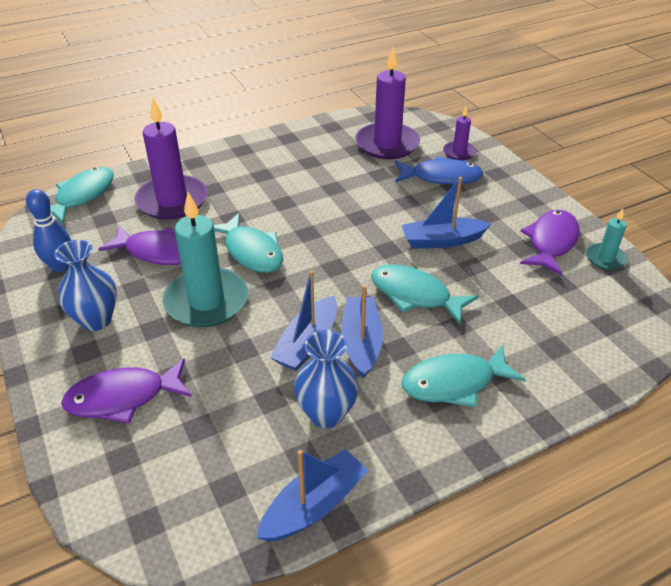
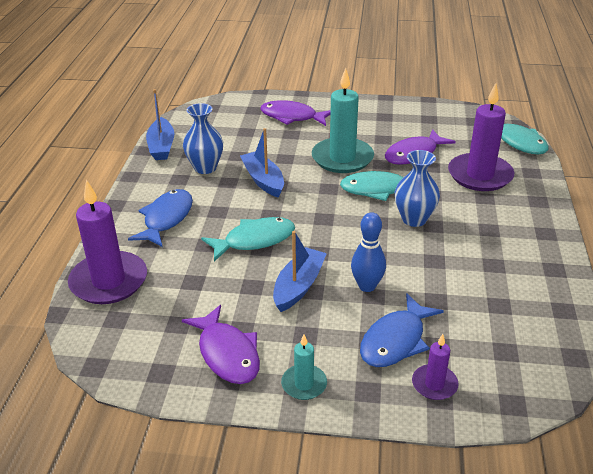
camera: 125 degrees right, 5 degrees down
(60, 266) = (431, 120): blue bowling pin -> blue bowling pin (367, 286)
(96, 320) = (364, 121): blue vase -> blue vase (414, 219)
(123, 398) = (292, 117): purple fish -> purple fish turned 90 degrees counterclockwise
(361, 342) = (240, 199): blue boat -> none
(387, 144) = (494, 334): purple candle -> purple candle (109, 281)
(454, 383) = (166, 219): turquoise fish -> blue fish
(605, 258) = (170, 375): turquoise candle -> turquoise candle (304, 384)

